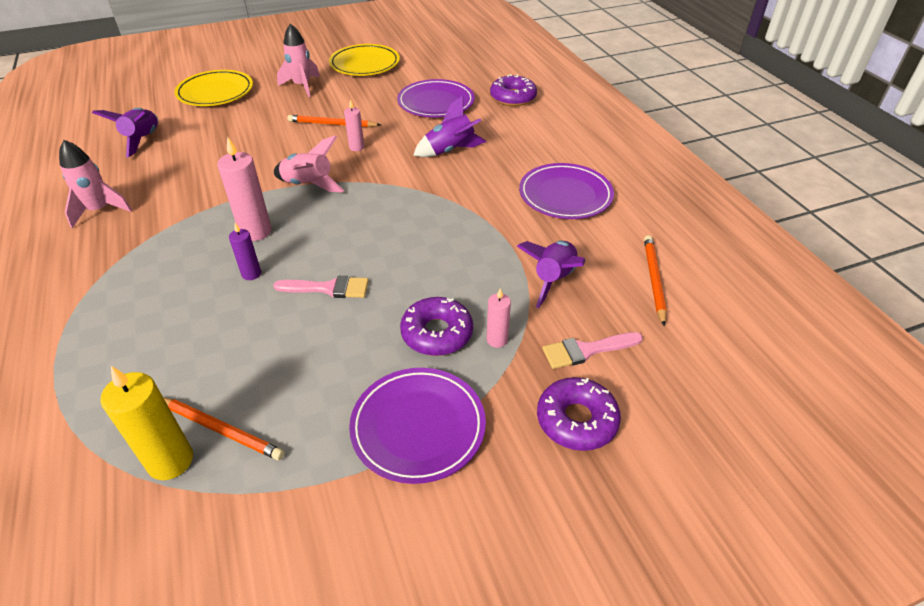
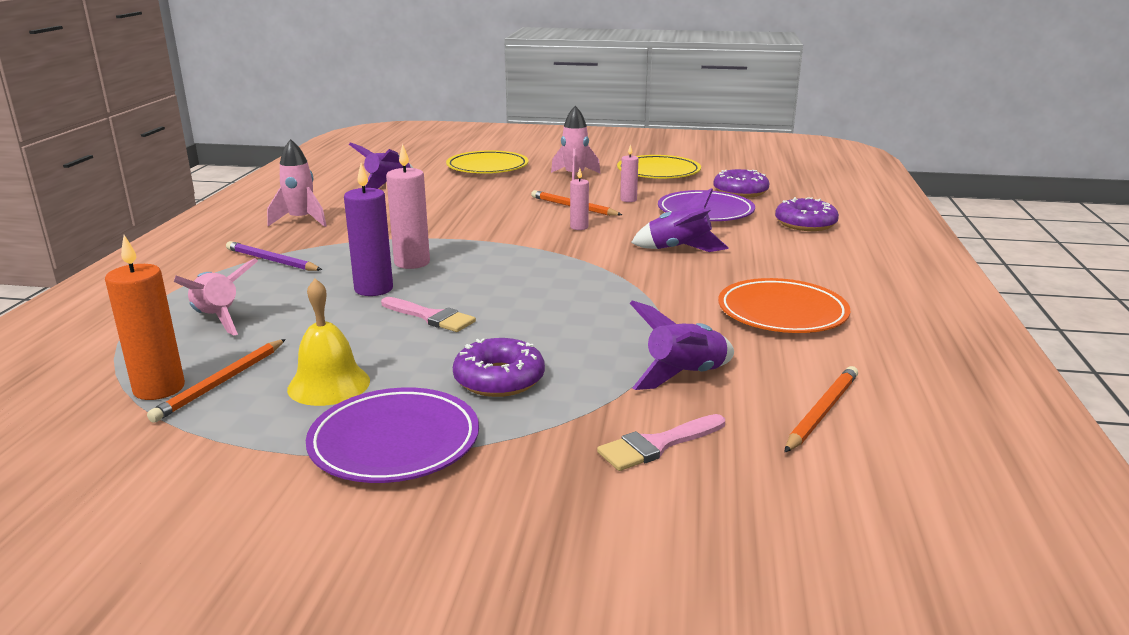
camera: 30 degrees right, 20 degrees down
(122, 271) = (272, 260): none -> purple pencil
(170, 461) = (159, 388): yellow candle -> orange candle
(221, 429) = (221, 382): orange pencil -> orange pencil turned 60 degrees clockwise
(251, 274) = (373, 289): purple candle -> purple candle, size x1.76
(308, 185) = (499, 243): pink rocket -> pink rocket (218, 319)
(314, 393) = (329, 384): none -> yellow bell
(497, 340) = (559, 404): pink candle -> pink candle (628, 200)
(565, 195) = (782, 312): purple plate -> orange plate
(576, 420) = (574, 498): purple donut -> purple donut (740, 192)
(586, 350) = (657, 445): pink brush -> pink brush turned 45 degrees counterclockwise

